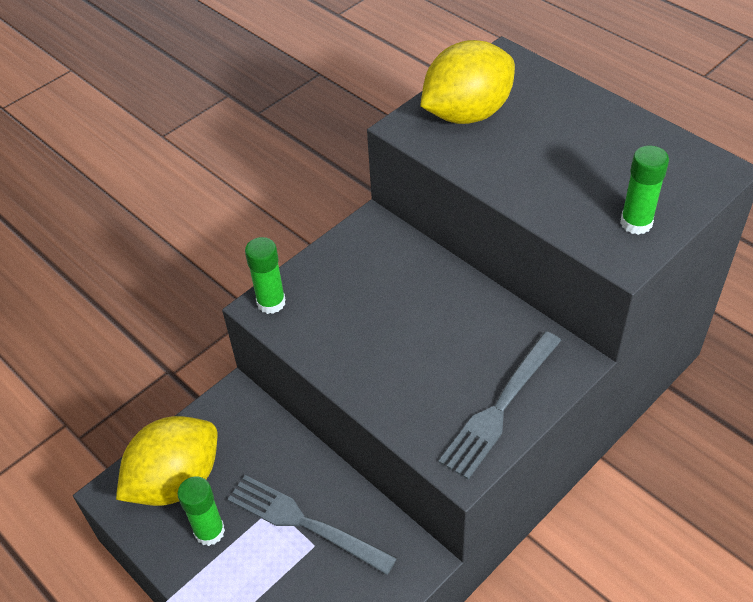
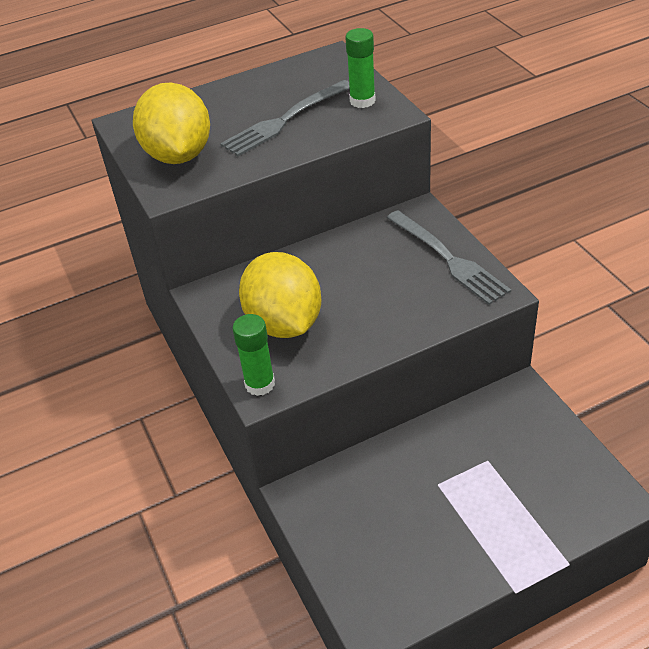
camera: 70 degrees left, 5 degrees down
(176, 481) = (379, 563): yellow lemon -> yellow lemon (284, 323)
(209, 531) = (448, 541): green glue stick -> none
(304, 523) = (462, 463): grey fork -> grey fork (285, 120)

